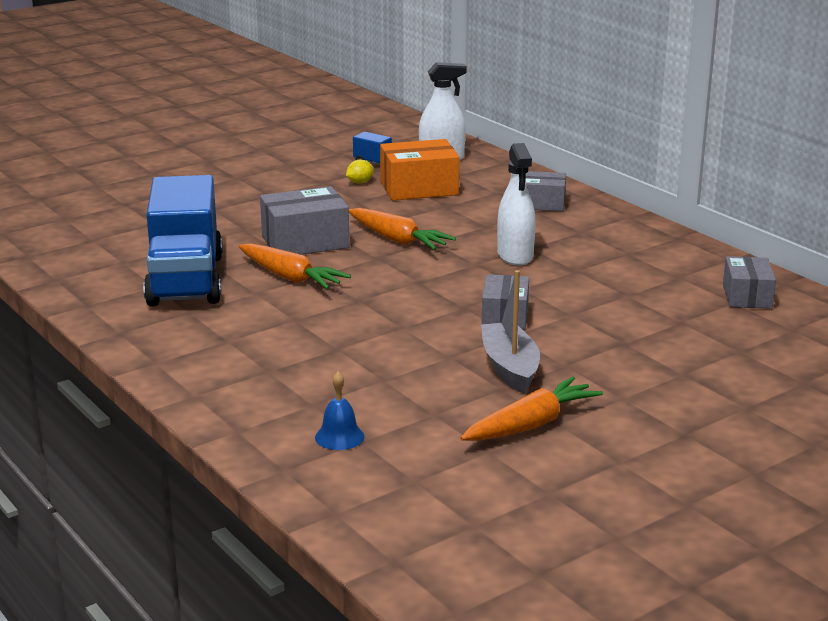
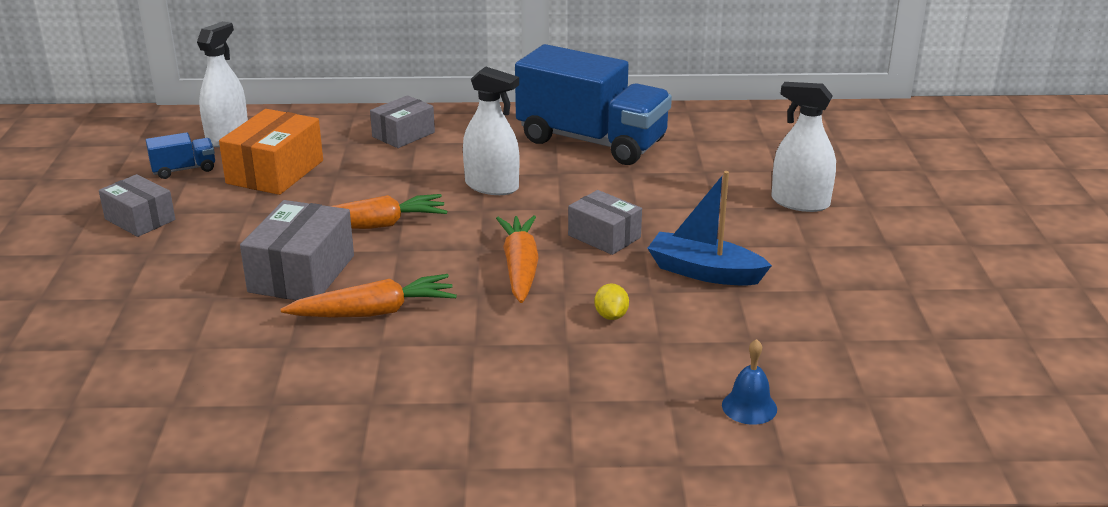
camera: 55 degrees left, 5 degrees up
(185, 280) = (287, 378): blue truck -> blue truck (591, 141)
(359, 182) = (208, 194): yellow lemon -> yellow lemon (611, 316)
(510, 368) = (704, 272): grey boat -> blue boat
(531, 425) = (815, 302): orange carrot -> orange carrot (520, 268)
(696, 375) = (800, 202): none -> white spray bottle
(747, 296) = (692, 131): grey box -> grey box (140, 219)

